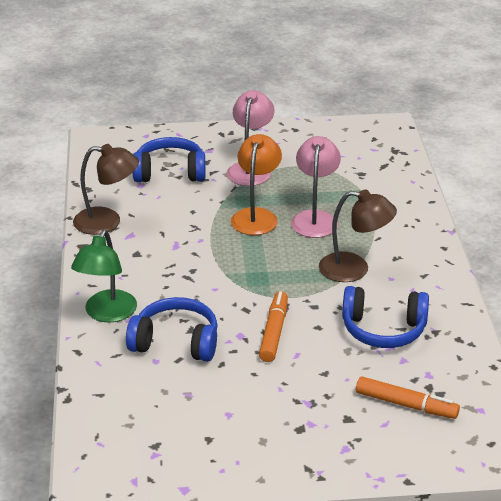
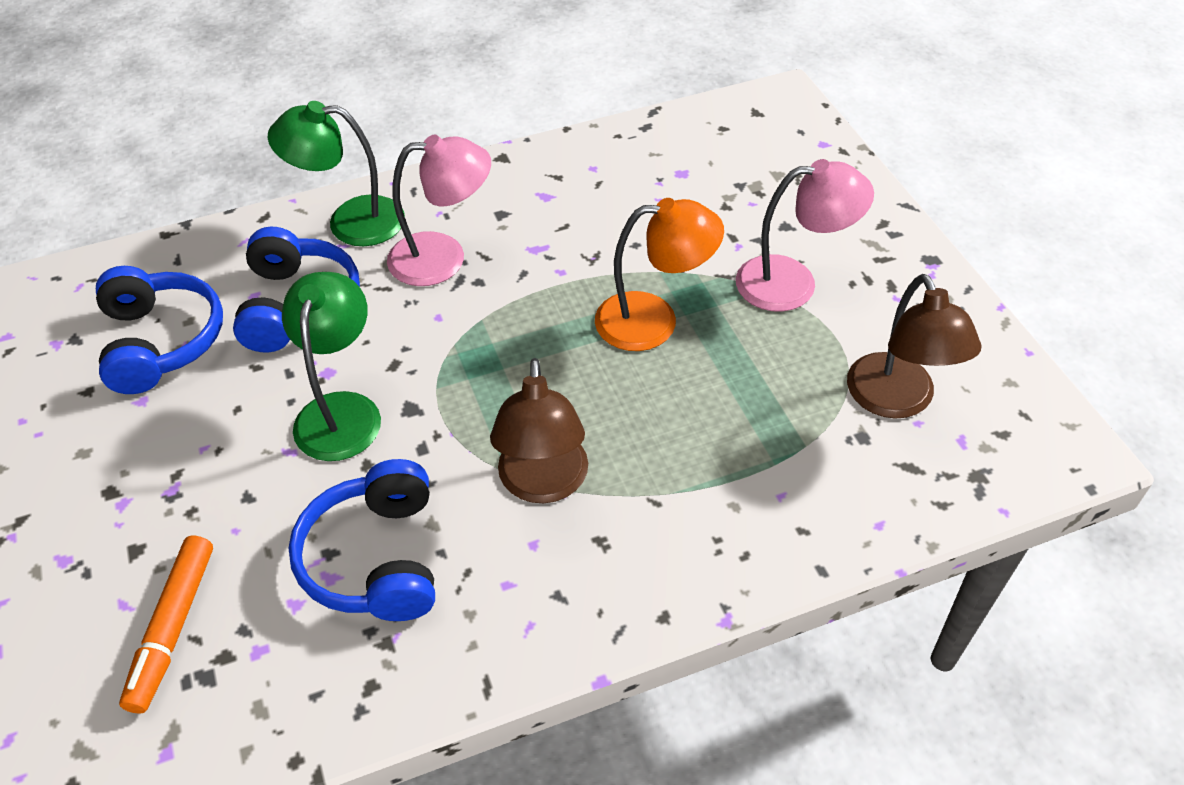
camera: 75 degrees right, 15 degrees up
(107, 222) = (569, 165): brown lamp -> brown lamp (897, 401)
(170, 172) = (731, 194): blue headphones -> blue headphones (161, 342)
(274, 332) = (341, 410): orange marker -> green lamp
(315, 218) = (680, 398): pink lamp -> pink lamp (443, 257)

